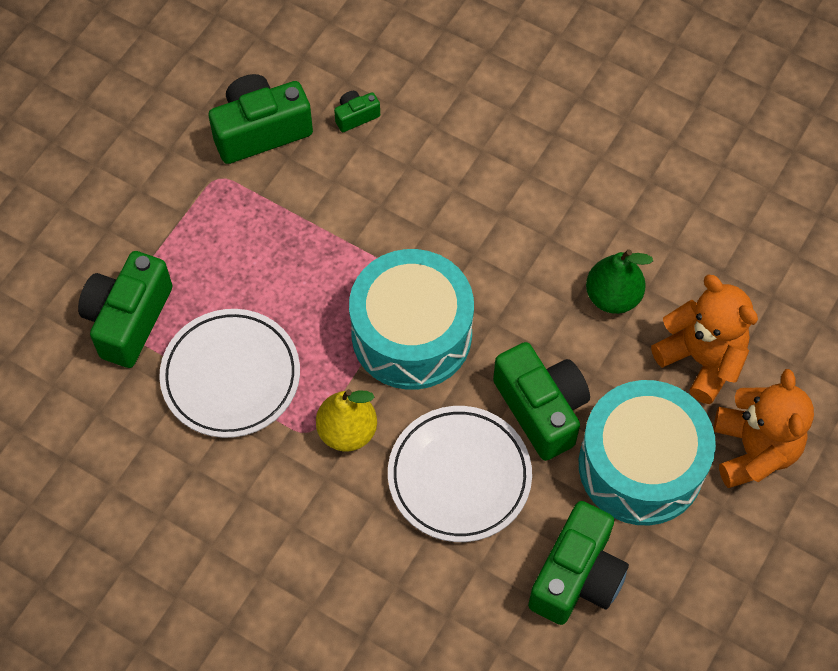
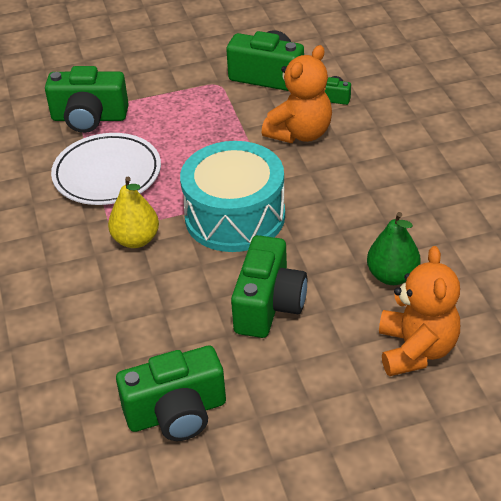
camera: 45 degrees right, 20 degrees down
(128, 319) = (89, 118): green camera -> green camera turned 150 degrees counterclockwise
(459, 476) = (172, 306): white plate -> none
(641, 465) = (298, 381): turquoise drum -> none
(754, 450) = (394, 429): orange teddy bear -> orange teddy bear (300, 133)

